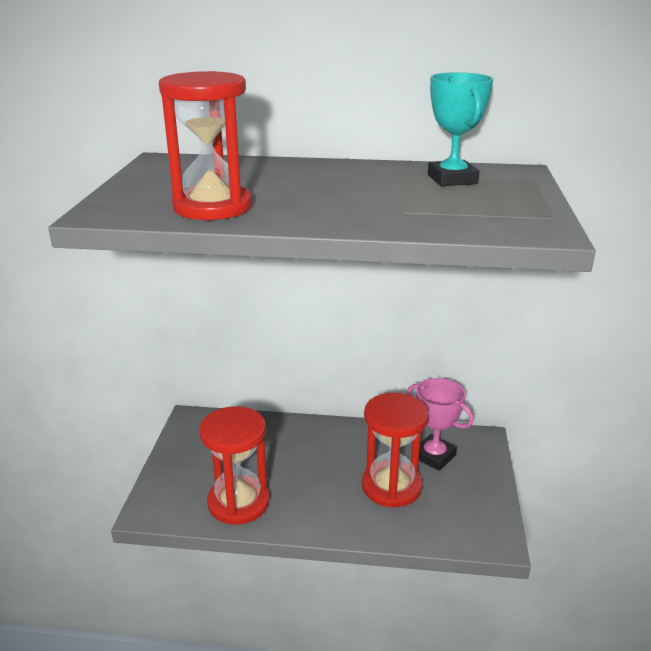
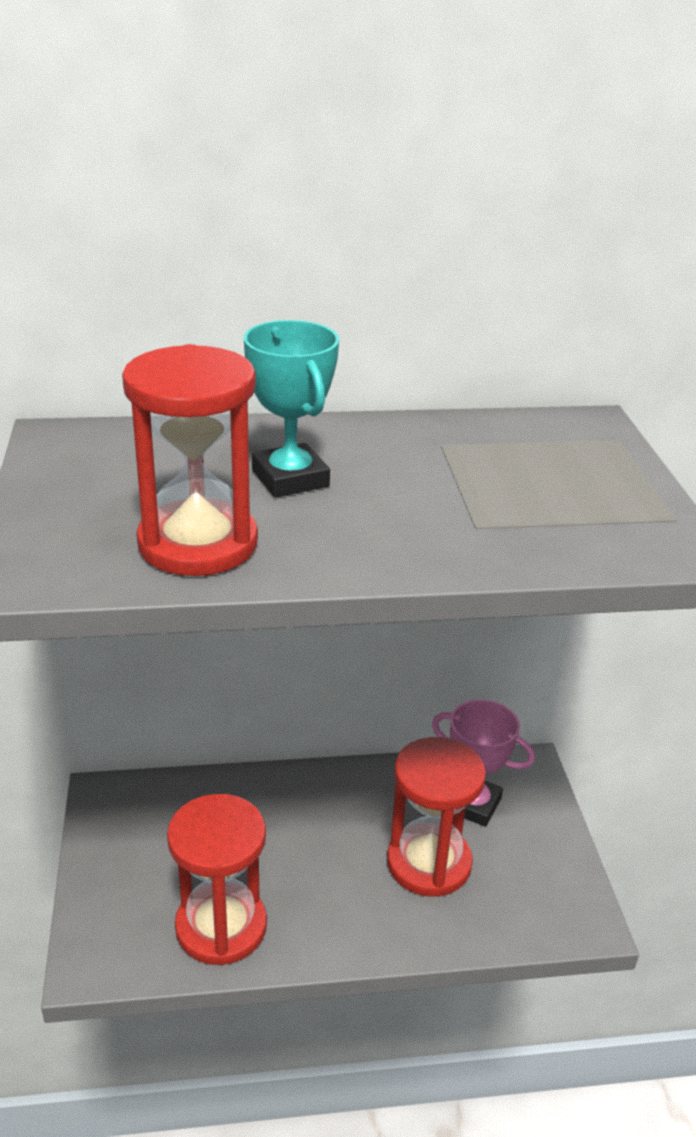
camera: 15 degrees left, 5 degrees up
(452, 179) = (511, 449): turquoise trophy -> turquoise trophy (290, 478)

